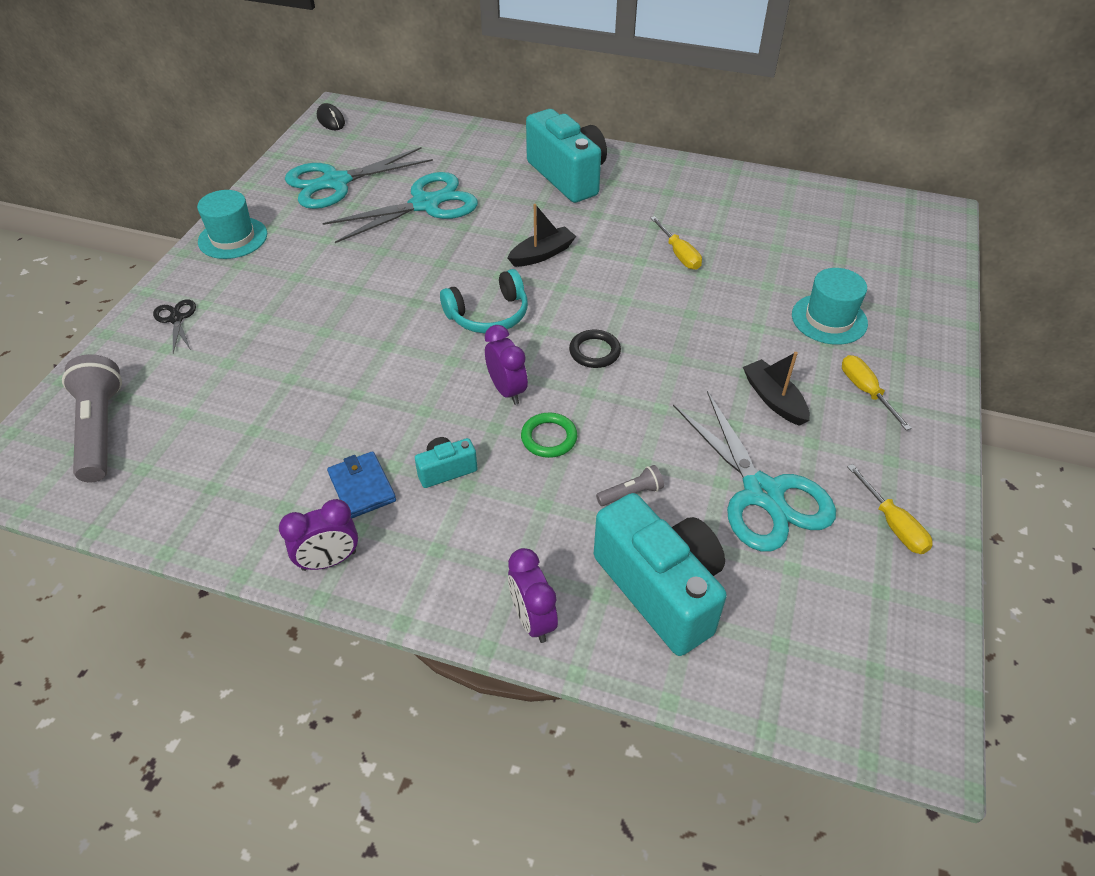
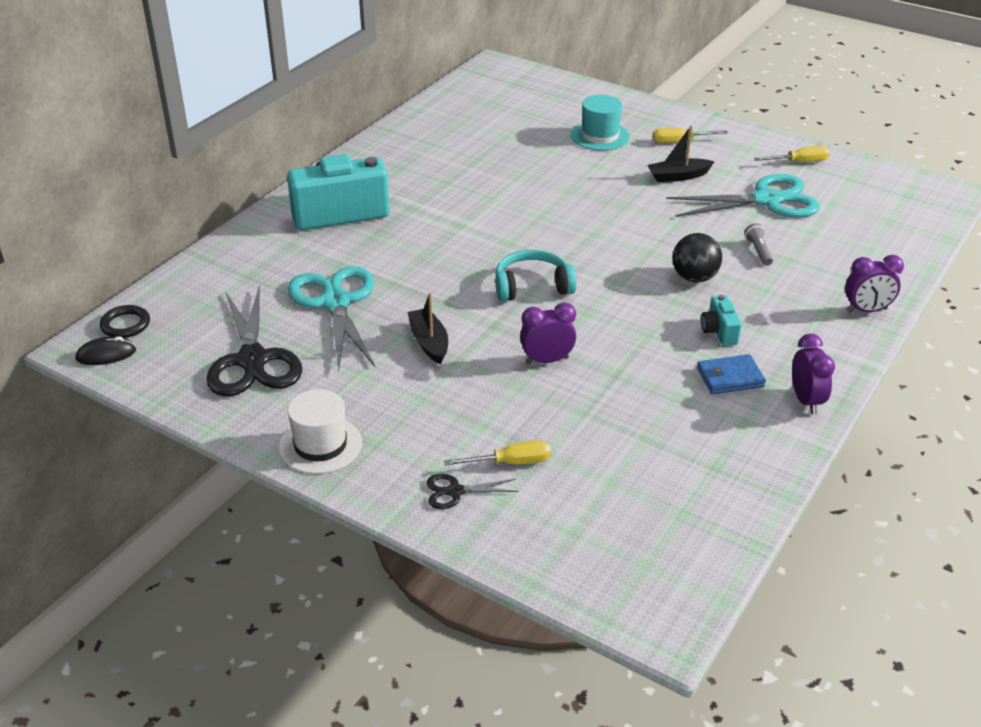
camera: 75 degrees left, 10 degrees down
(100, 429) = (618, 547): grey flashlight -> none
(233, 238) = (320, 445): turquoise hat -> white hat
(336, 182) = (253, 360): turquoise scissors -> black scissors
(488, 315) = (532, 286): turquoise headphones -> turquoise headphones turned 90 degrees counterclockwise
(507, 390) = (634, 290): purple clock -> purple clock (547, 360)
(542, 254) = (457, 246): black boat -> black boat (429, 342)
(549, 438) = (694, 277): green ring -> black ball
(594, 352) = (601, 241): black ring -> black ring (125, 325)
(660, 589) = (844, 255): turquoise camera -> none
(679, 254) = (491, 179): yellow screwdriver -> yellow screwdriver (511, 462)

